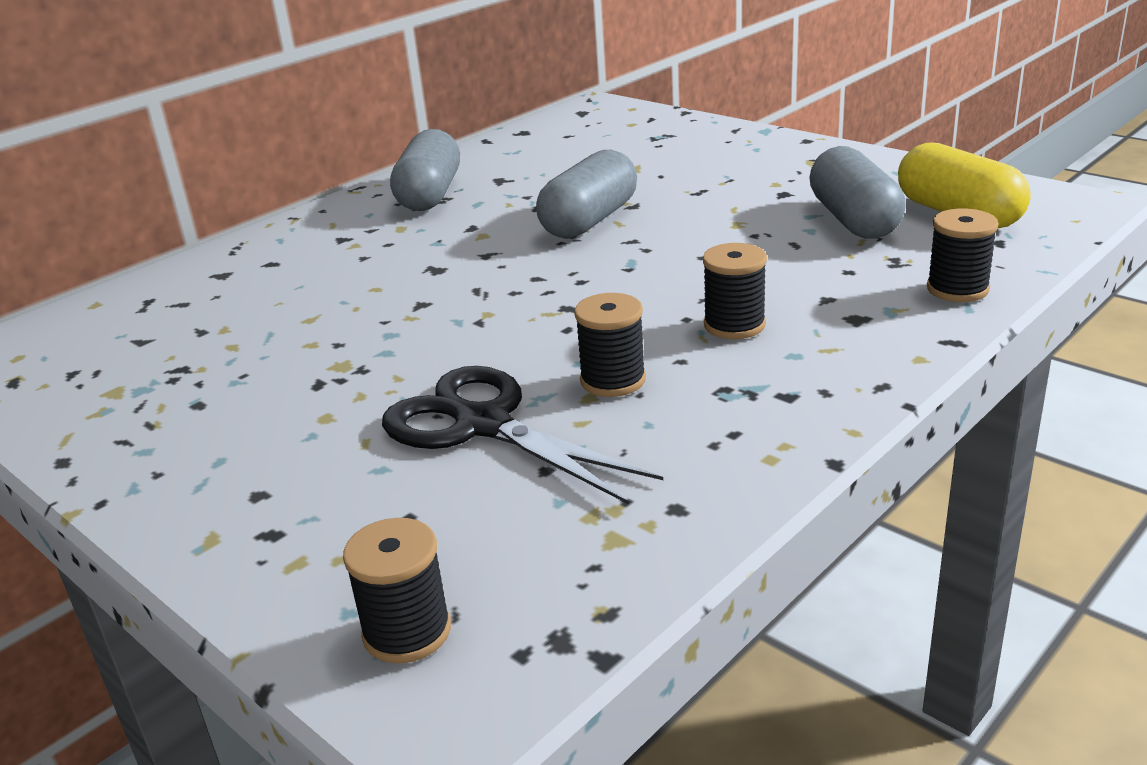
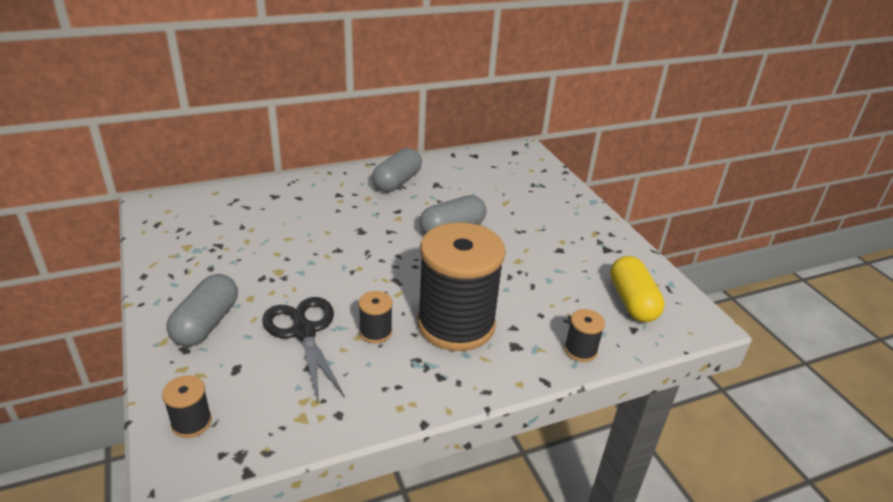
camera: 20 degrees right, 5 degrees up
(734, 325) = (456, 324): black spool -> black spool, size x2.45
(854, 220) = (575, 283): grey capsule -> grey capsule (206, 323)

